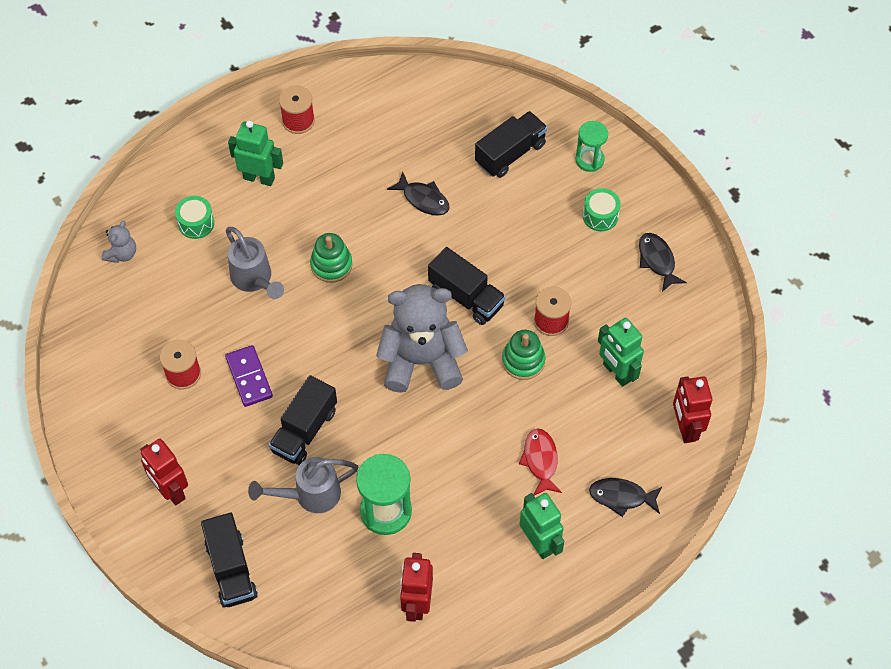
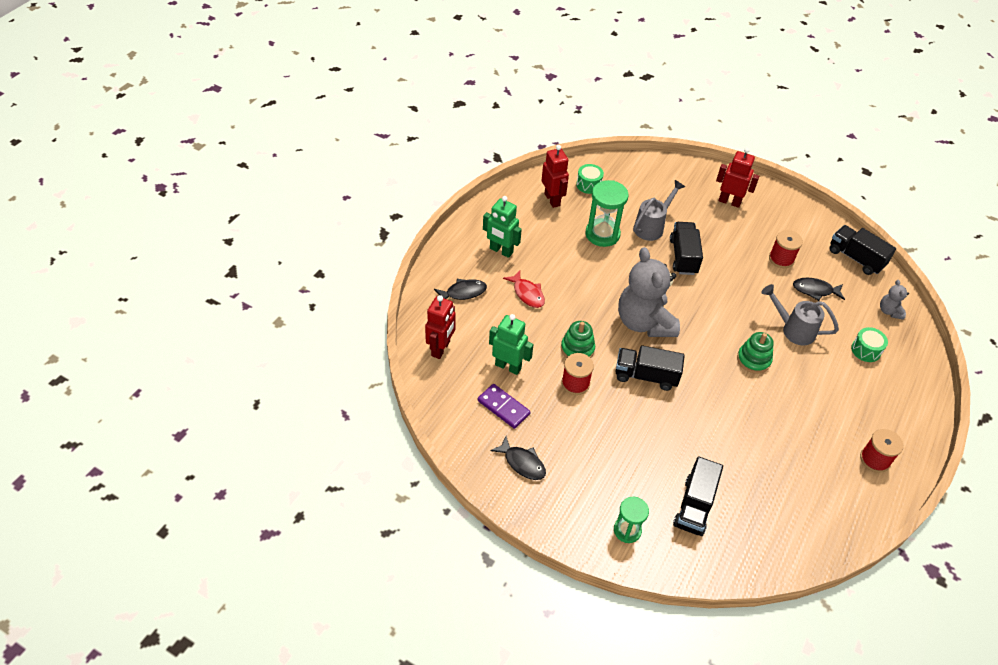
camera: 150 degrees right, 10 degrees down
(231, 569) = (664, 180): black truck -> black truck (855, 258)
(249, 377) = (741, 272): purple domino -> purple domino (503, 407)
(259, 178) = (857, 400): green robot -> none
(421, 361) = (644, 322): grey teddy bear -> grey teddy bear turned 105 degrees clockwise
(423, 199) = (731, 436): black fish -> black fish (815, 290)
(600, 216) = (588, 482): green drum -> green drum (588, 185)
(685, 428) = (441, 349): red robot -> red robot turned 60 degrees clockwise

